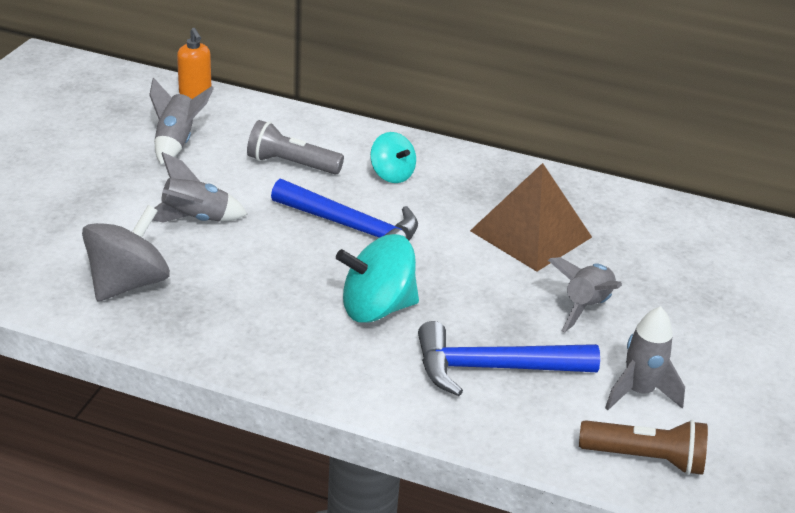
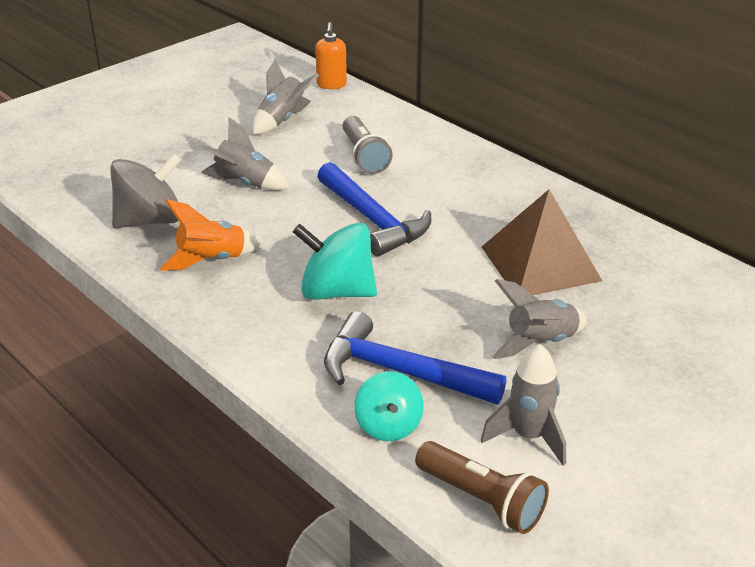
camera: 30 degrees right, 0 degrees up
(230, 309) = (212, 260): none -> orange rocket
(291, 164) = (364, 156): grey flashlight -> grey flashlight turned 150 degrees counterclockwise
(392, 175) = (448, 183): turquoise spinning top -> turquoise spinning top (388, 426)

